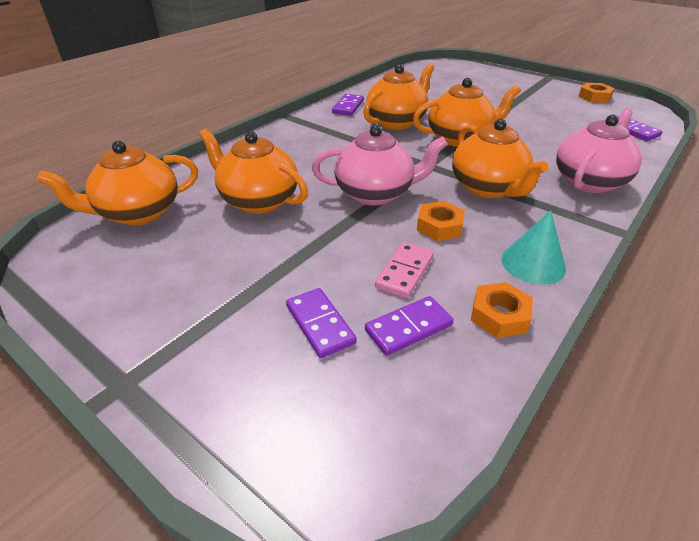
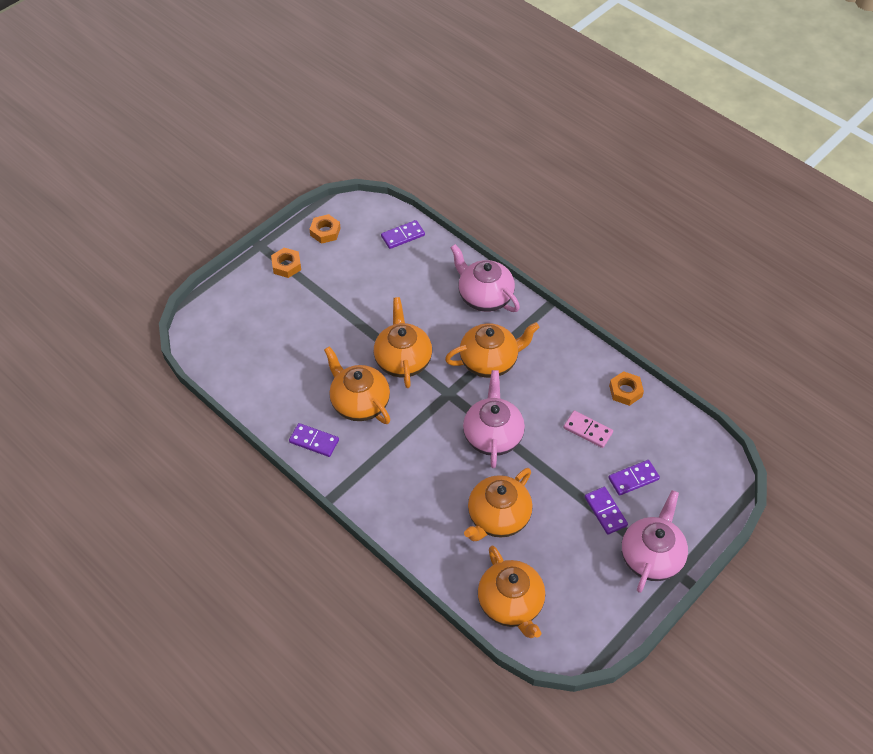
camera: 85 degrees left, 15 degrees up
(166, 346) = (651, 556): none -> pink teapot
(408, 328) = (635, 436): purple domino -> purple domino (605, 511)
(439, 226) = (539, 402): orange nut -> orange nut (286, 265)
(533, 263) = (580, 361): turquoise cone -> none

